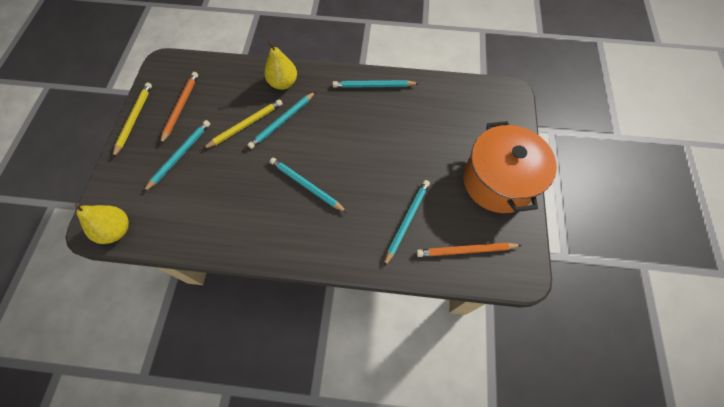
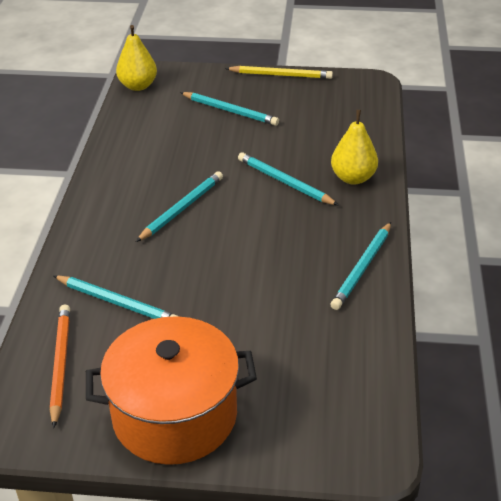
camera: 90 degrees right, 25 degrees down
(181, 107) = (301, 103): orange pencil -> none
(245, 125) = (276, 153): yellow pencil -> none
(373, 86) = (362, 268): turquoise pencil -> turquoise pencil turned 150 degrees counterclockwise

